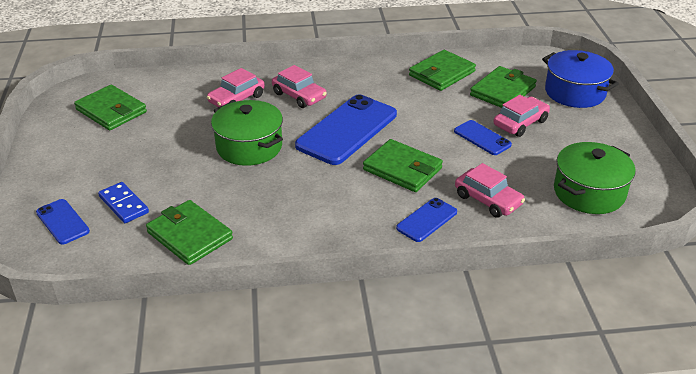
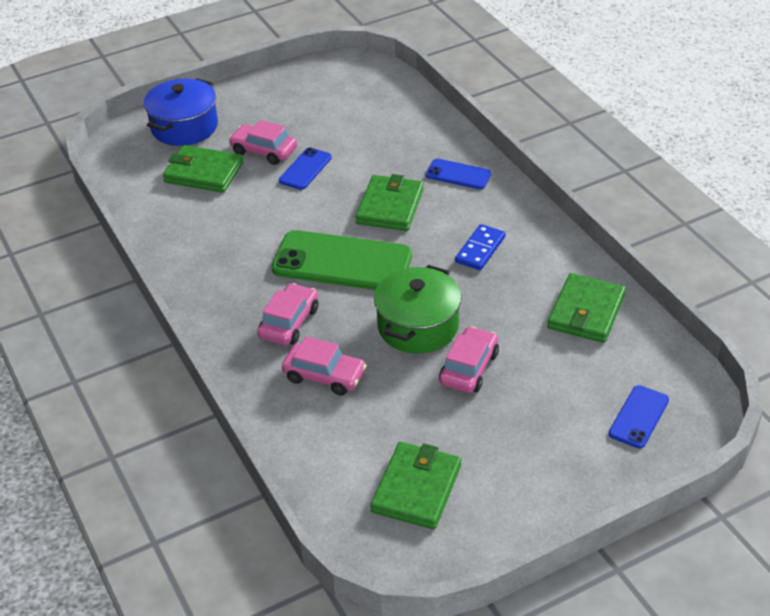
camera: 110 degrees left, 5 degrees up
(123, 205) = (579, 382): blue domino -> blue domino (480, 249)
(347, 130) = (342, 262): blue phone -> green phone
(442, 73) = (182, 223): green wallet -> none
(488, 200) = (405, 147): pink car -> pink car (469, 368)
(589, 192) = (359, 98): green pot -> none

